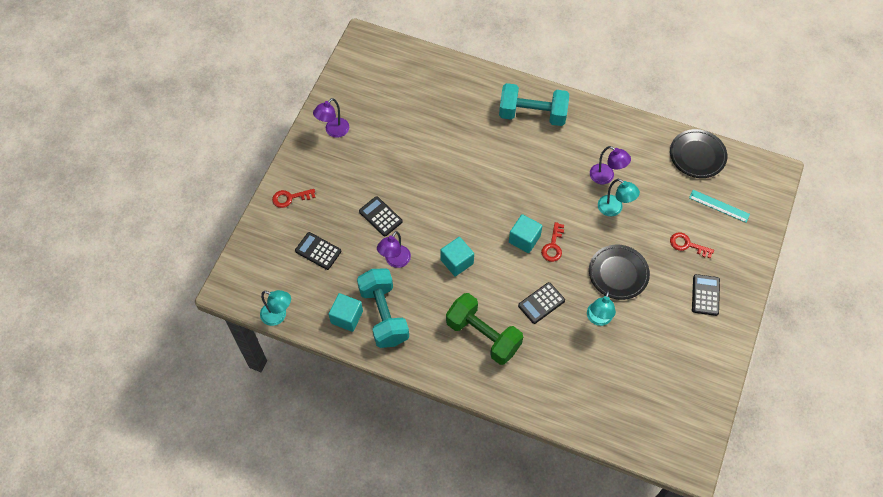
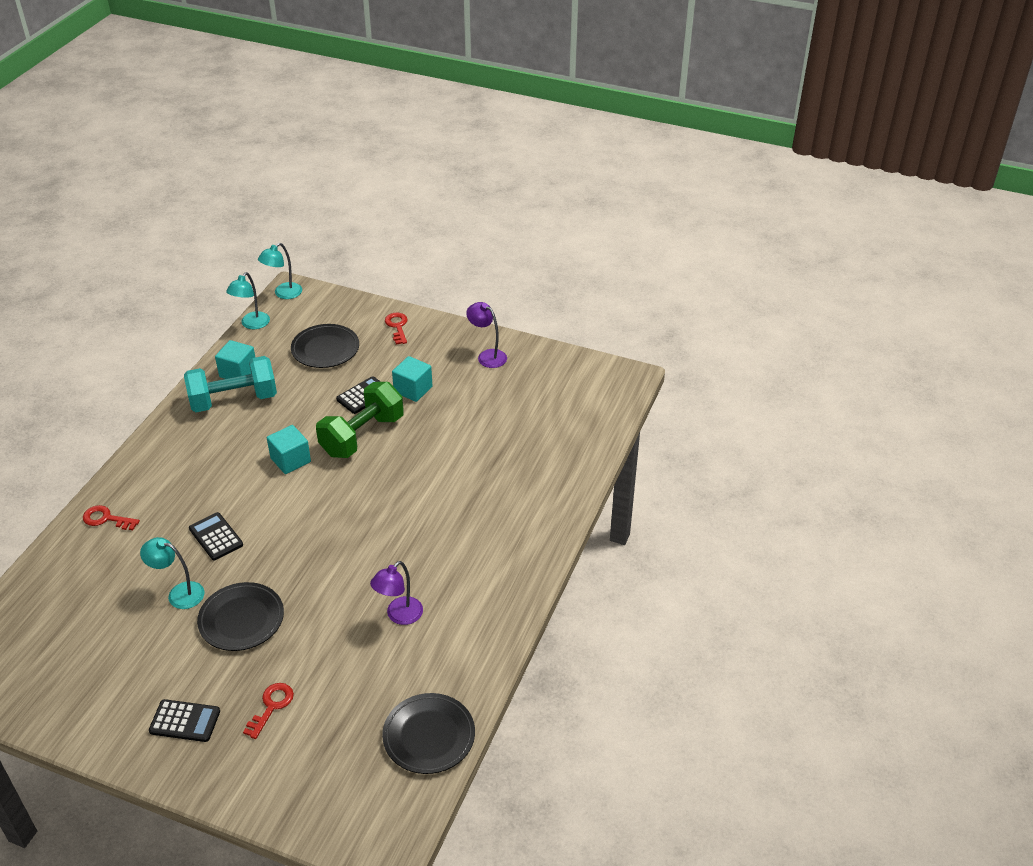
camera: 90 degrees right, 20 degrees down
(318, 251) = (325, 349): black calculator -> black plate
(395, 261) = (301, 408): purple lamp -> none
(483, 335) = (186, 482): green dumbbell -> green dumbbell (362, 436)
(524, 239) = (312, 523): turquoise cube -> turquoise cube (413, 389)
(532, 114) = (510, 538): turquoise dumbbell -> none
(553, 246) = (296, 552): red key -> red key (106, 519)
(614, 209) = (344, 622): turquoise lamp -> turquoise lamp (283, 294)
(719, 206) = (333, 756): turquoise ruler -> none

